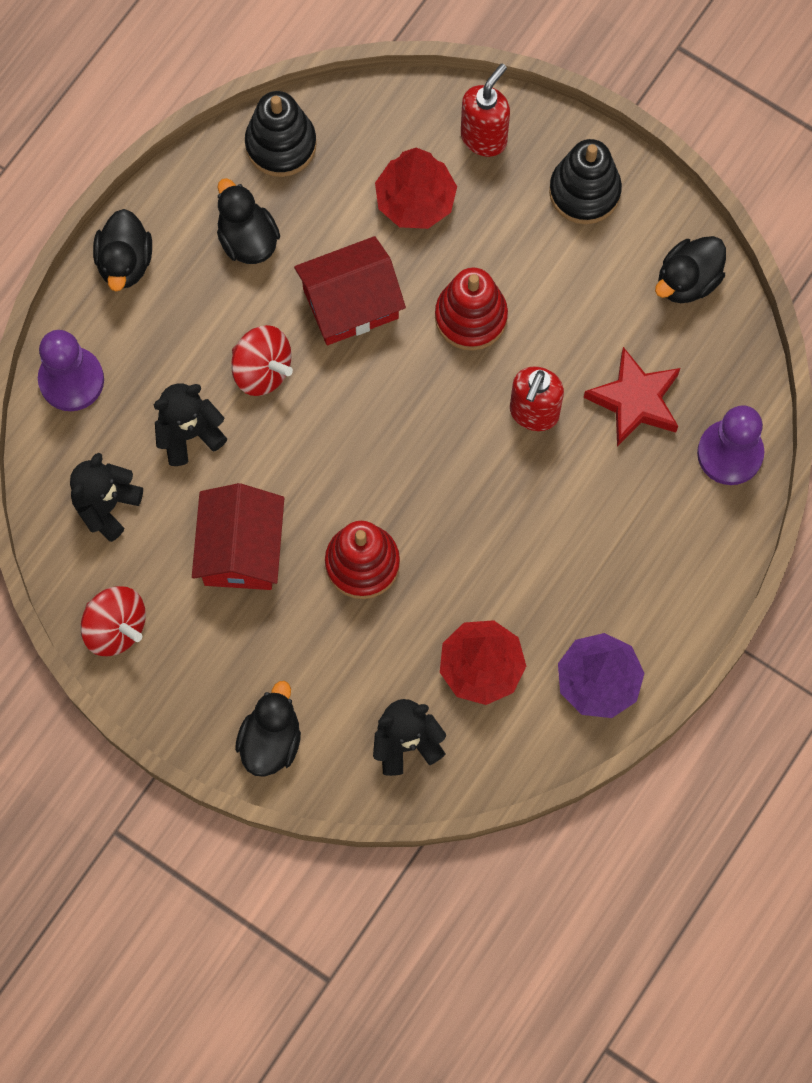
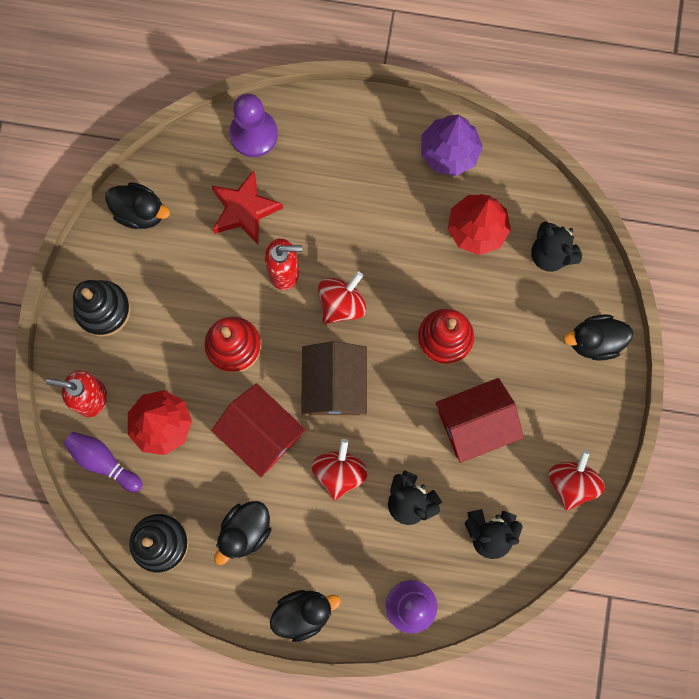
camera: 115 degrees left, 5 degrees up
(367, 409) = (334, 385): none -> brown house
(403, 122) = (103, 461): none -> purple bowling pin
(463, 462) = (341, 304): none -> red spinning top

